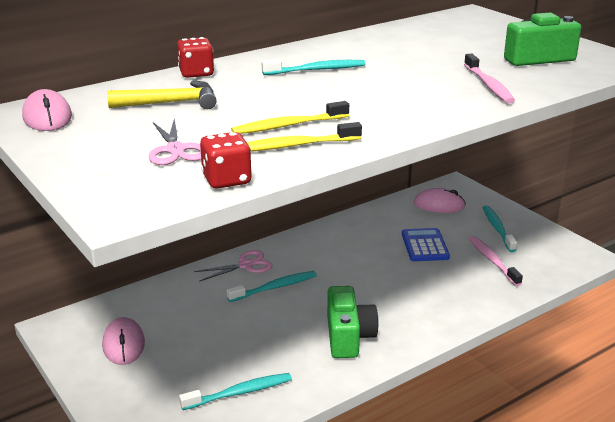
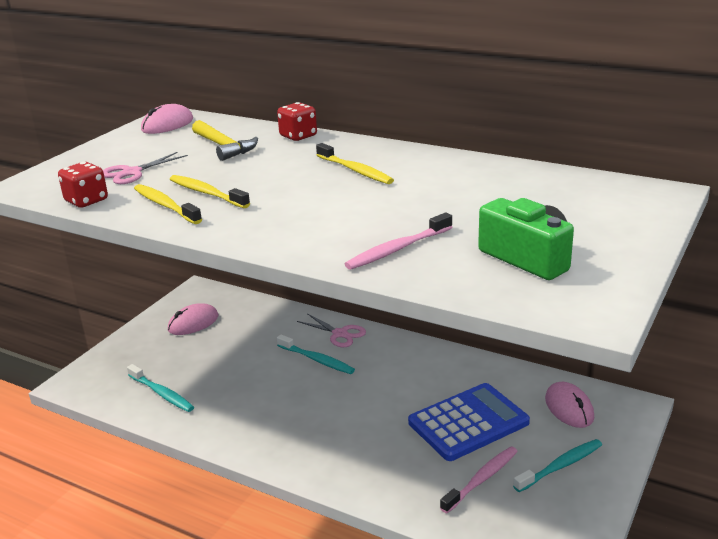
camera: 65 degrees right, 0 degrees up
(316, 70) = (355, 170): turquoise toothbrush -> yellow toothbrush
(348, 336) = (269, 423): green camera -> none
(424, 246) = (468, 422): blue calculator -> blue calculator, size x1.57

